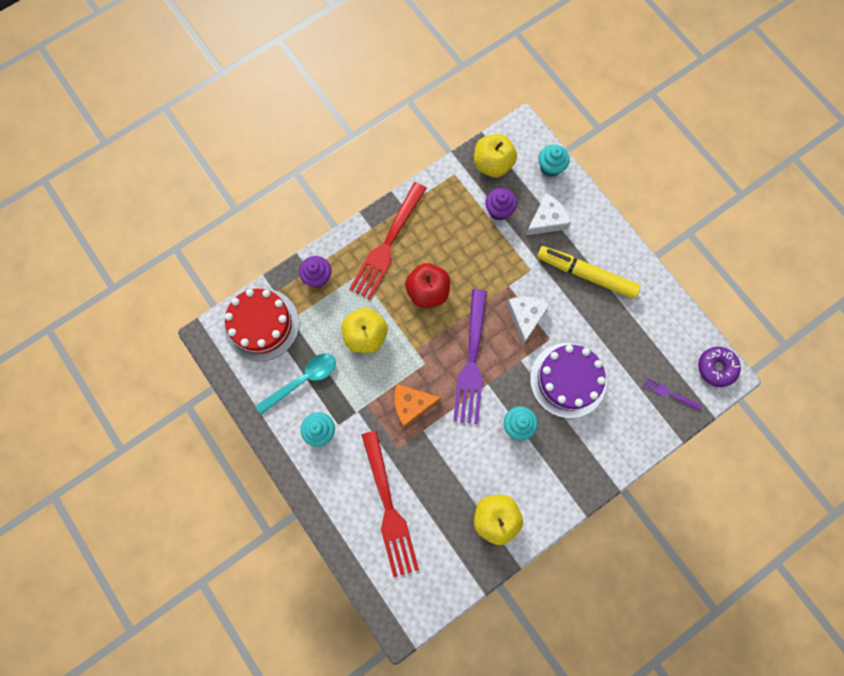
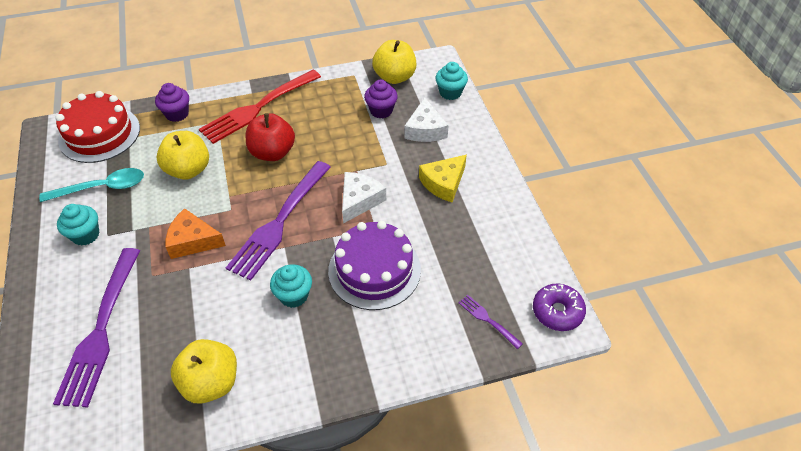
camera: 20 degrees right, 25 degrees down
(388, 507) = (101, 329): red fork -> purple fork
(547, 220) = (425, 130): white cheese -> white cheese turned 105 degrees clockwise
(586, 274) = (444, 183): yellow marker -> yellow cheese

